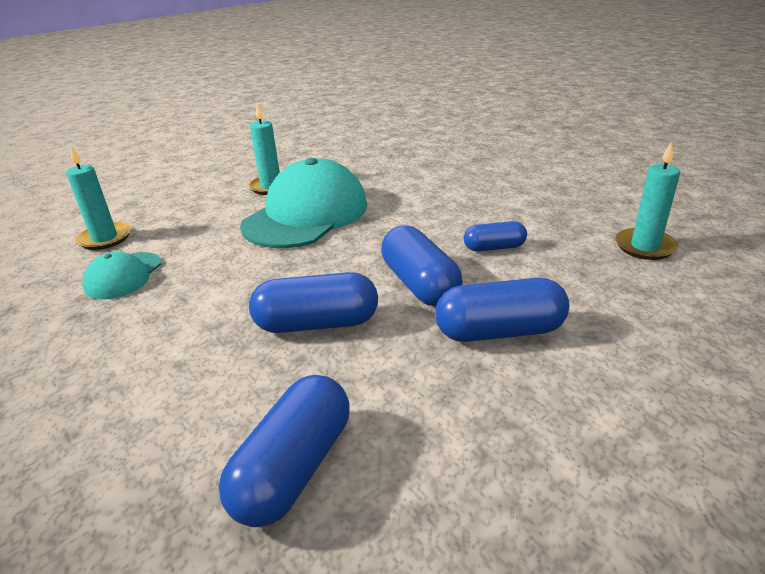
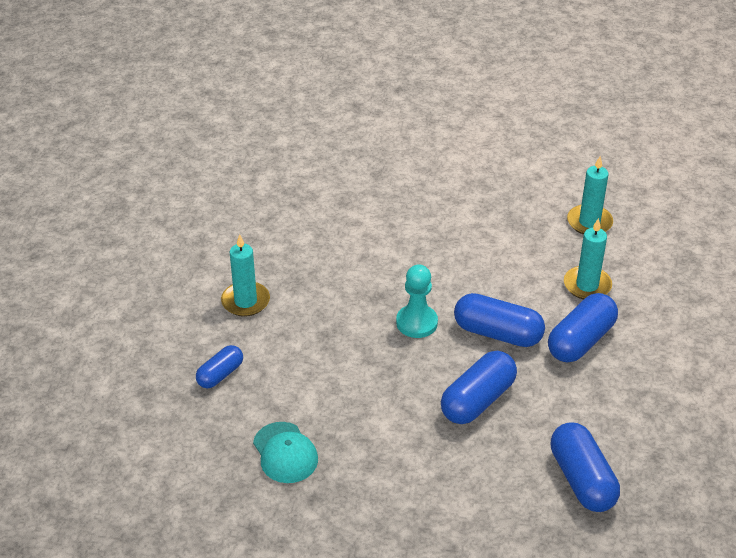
camera: 45 degrees left, 10 degrees up
(105, 238) = (199, 436): turquoise candle -> turquoise candle (587, 285)
(306, 214) = (328, 316): turquoise cap -> none
(362, 246) = (416, 323): none -> turquoise pawn
(494, 247) = (504, 274): blue capsule -> blue capsule (220, 374)

